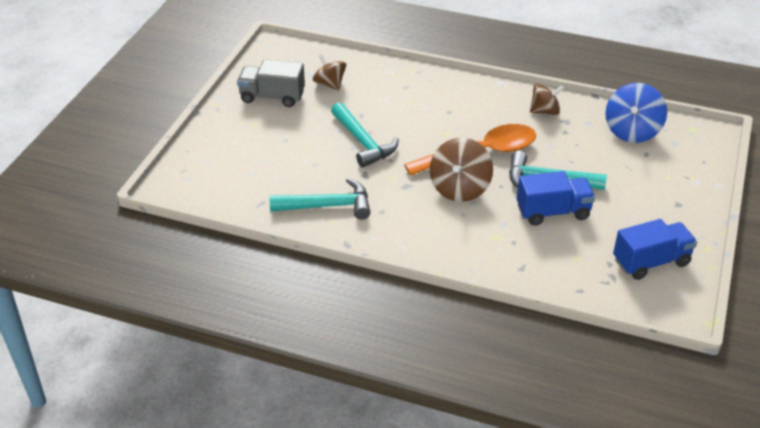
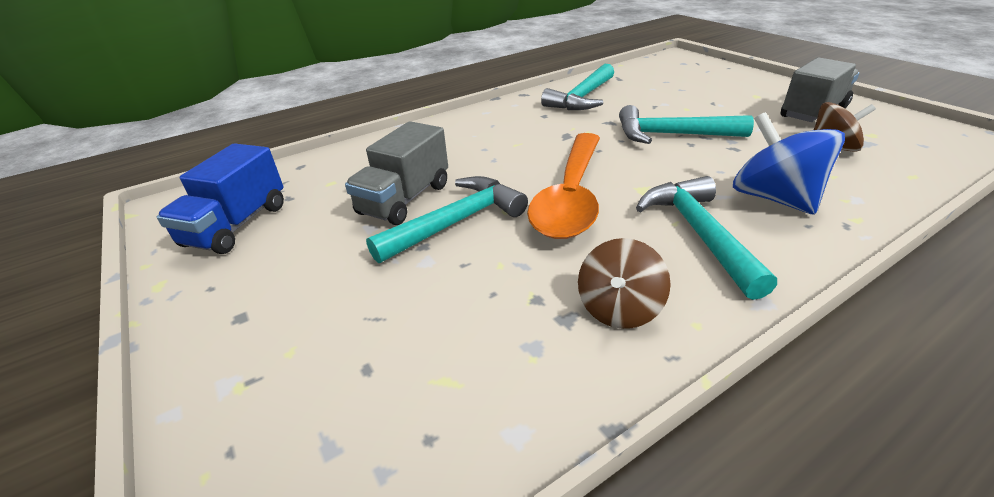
camera: 130 degrees right, 5 degrees down
(459, 188) = (524, 160): brown spinning top -> none
(469, 106) = (698, 233): none -> turquoise hammer
(553, 212) = (405, 199): blue truck -> grey truck
(632, 131) = (441, 399): blue spinning top -> blue spinning top (773, 198)

